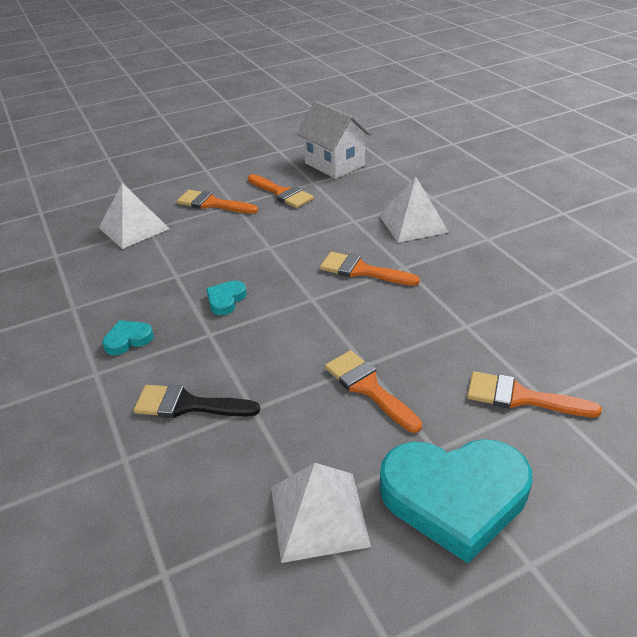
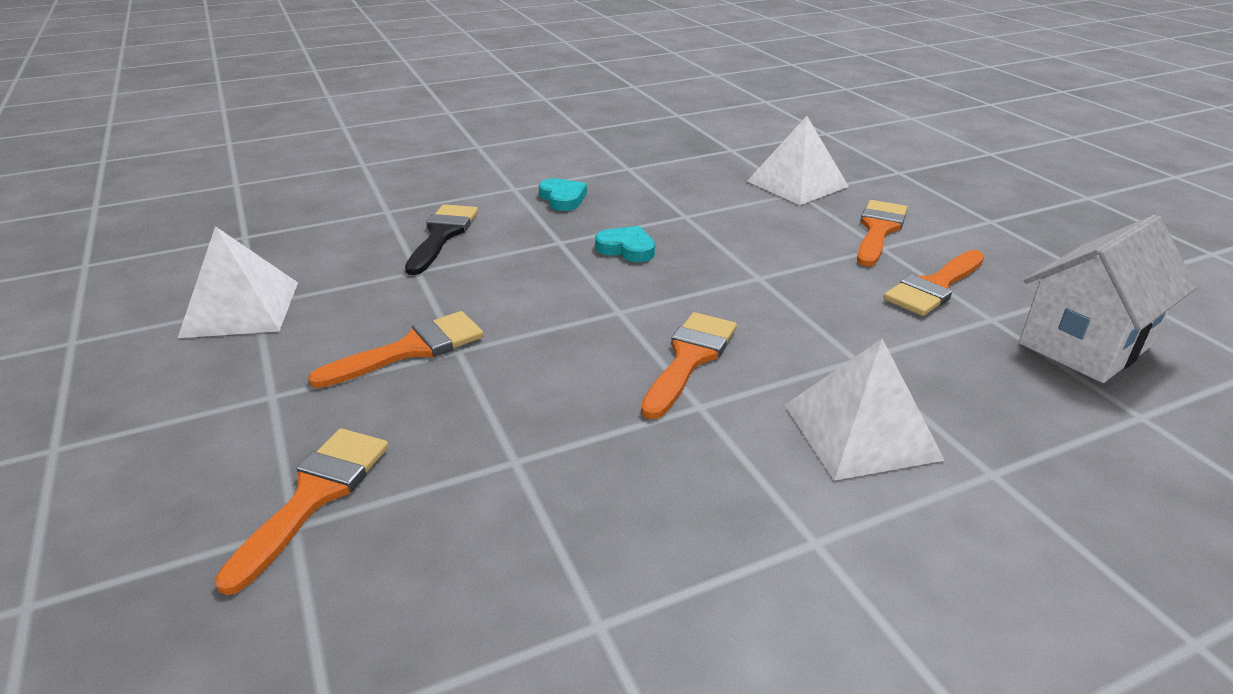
camera: 90 degrees right, 5 degrees down
(454, 497) = (189, 402): turquoise heart -> none

